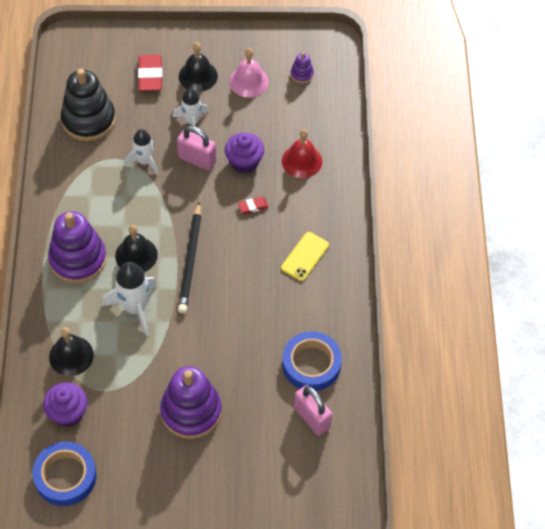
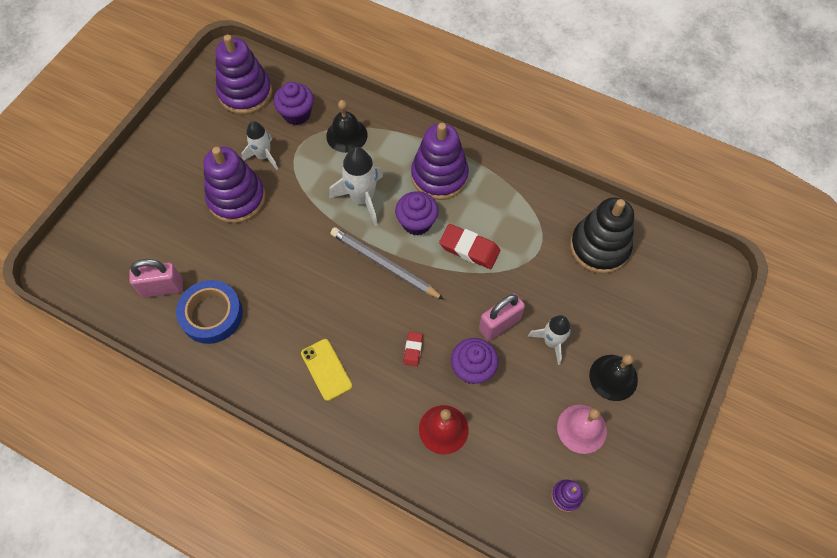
camera: 120 degrees right, 5 degrees up
(65, 476) = (245, 93): blue tape -> purple stacking toy
(136, 255) = (416, 222): black bell -> purple cupcake
(144, 161) = (521, 275): white rocket -> white rocket (263, 156)
(150, 75) = (634, 329): red eraser -> red eraser (469, 249)
(191, 260) = (384, 265): black pencil -> grey pencil

